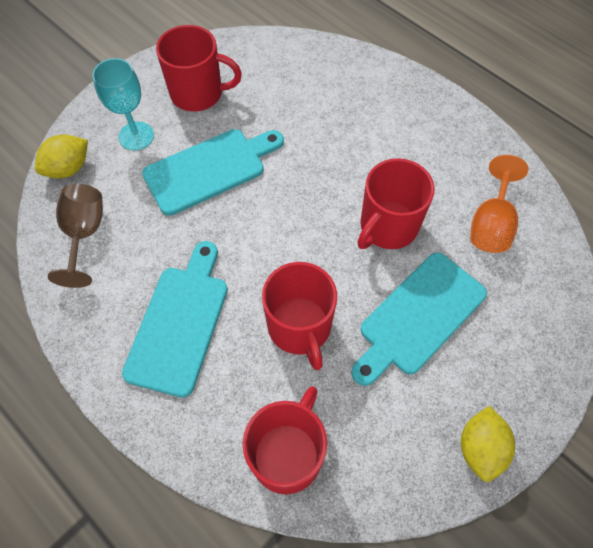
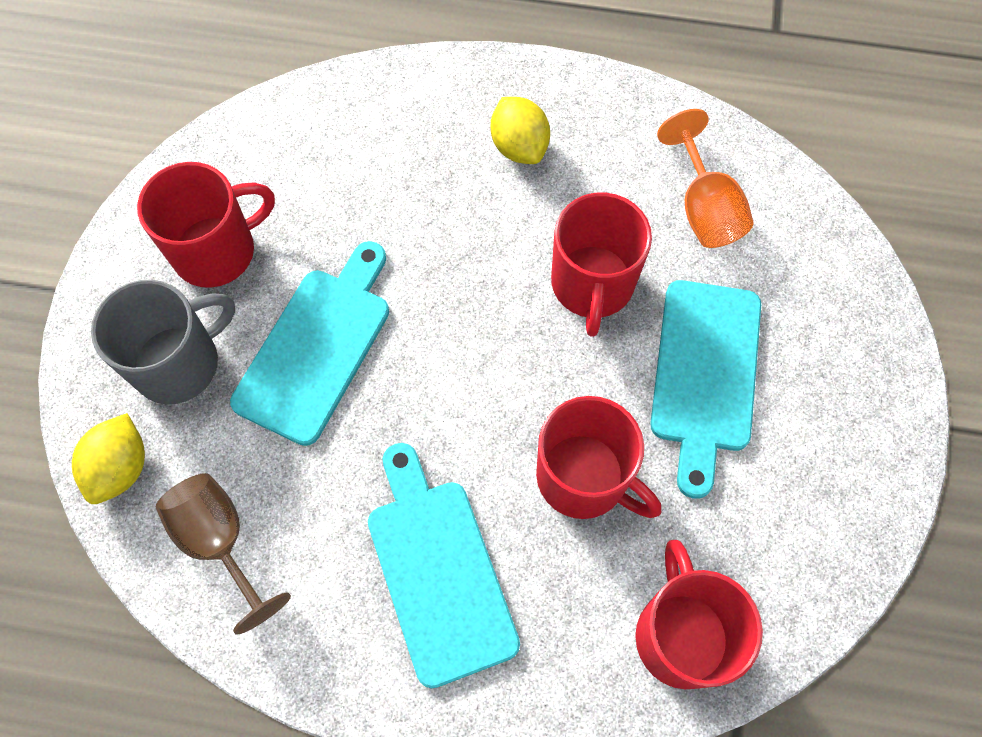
camera: 35 degrees left, 5 degrees up
(136, 136) = (179, 363): turquoise goblet -> grey mug
(480, 448) = (870, 480): yellow lemon -> yellow lemon (519, 146)

